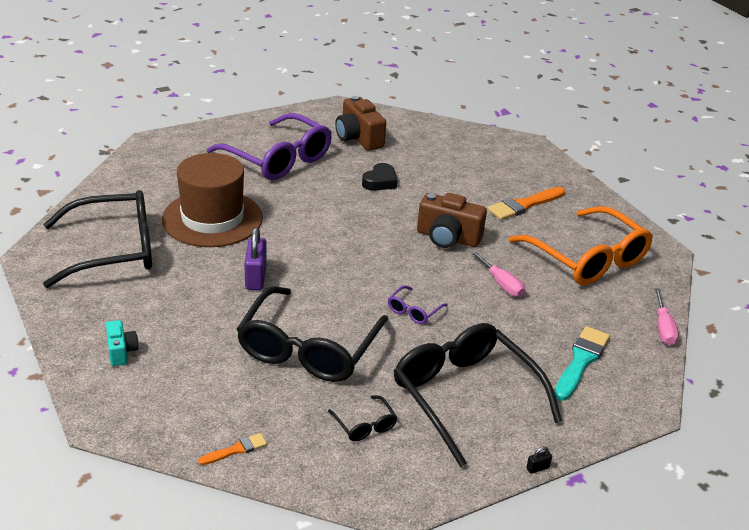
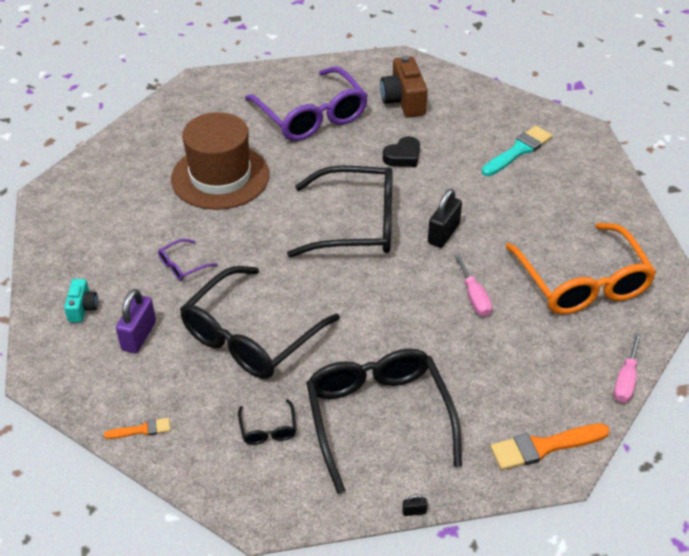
camera: 20 degrees right, 10 degrees up
(113, 250) = (117, 198): black glasses -> black glasses (356, 224)
(255, 277) = (234, 249): purple padlock -> purple padlock (139, 336)
(414, 311) = (370, 313): purple glasses -> purple glasses (183, 265)
(448, 238) = (443, 234): brown camera -> black padlock
(524, 205) = (543, 206): orange brush -> orange brush (544, 447)
(581, 361) = (516, 401): turquoise brush -> turquoise brush (518, 151)

